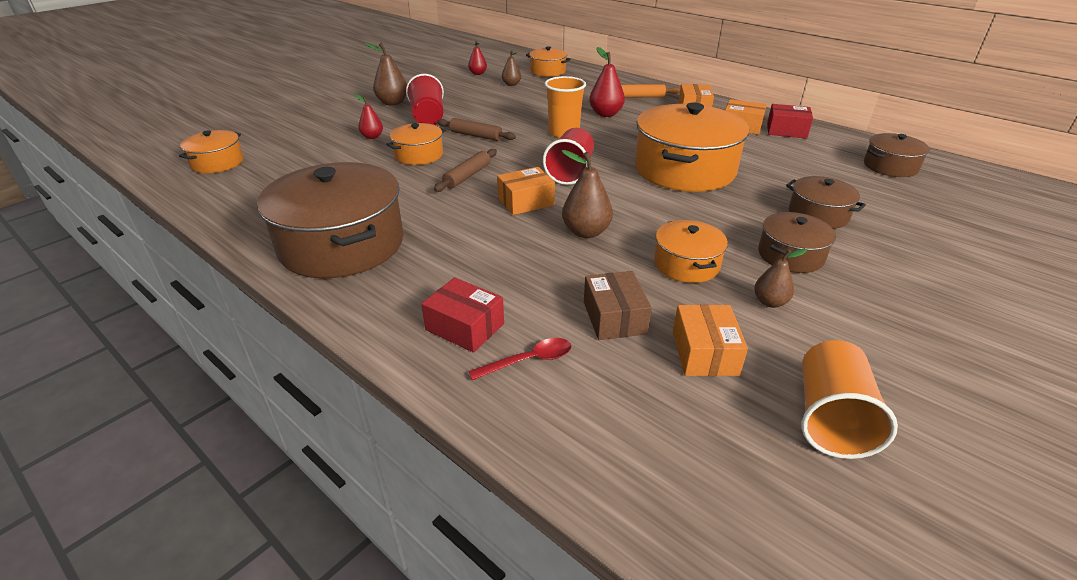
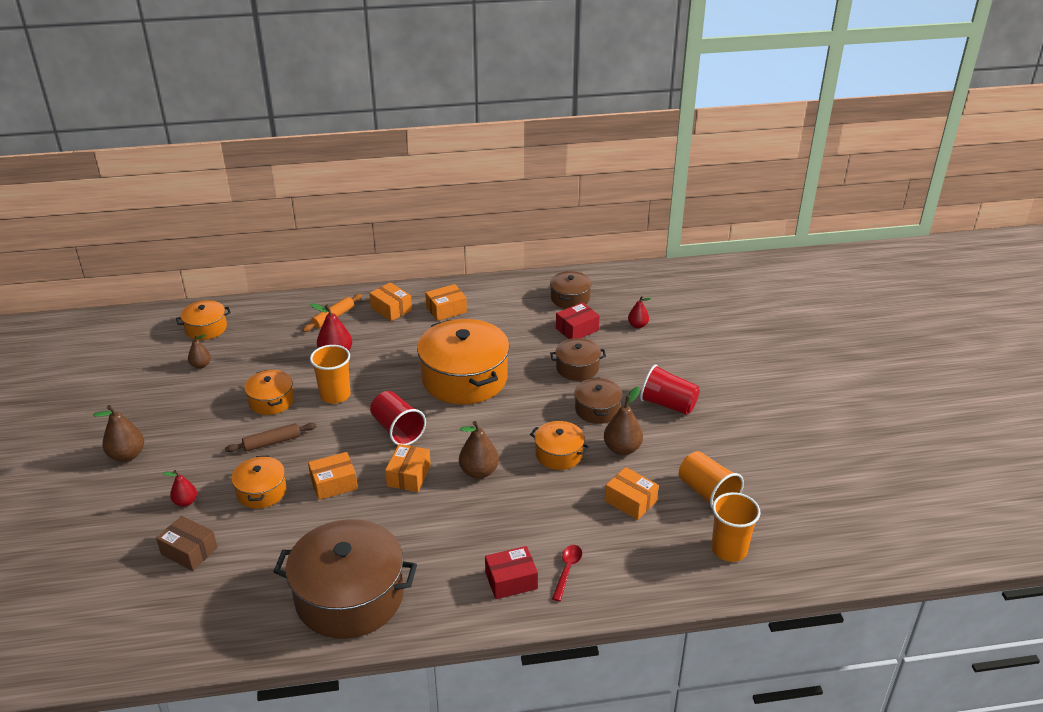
camera: 50 degrees left, 0 degrees up
(217, 163) = (97, 623): orange pot -> orange pot (271, 401)
(428, 117) = (194, 450): red cup -> red cup (668, 404)
(467, 176) = (334, 483): brown rolling pin -> orange box
(478, 73) = (142, 369): red pear -> red pear (637, 325)
(614, 317) = (570, 515): brown box -> brown box (189, 551)
(770, 302) = (622, 449): brown pear -> brown pear, size x1.60
(771, 508) = (729, 549): none -> orange cup
(786, 131) = (478, 297): red box -> red box (577, 329)

